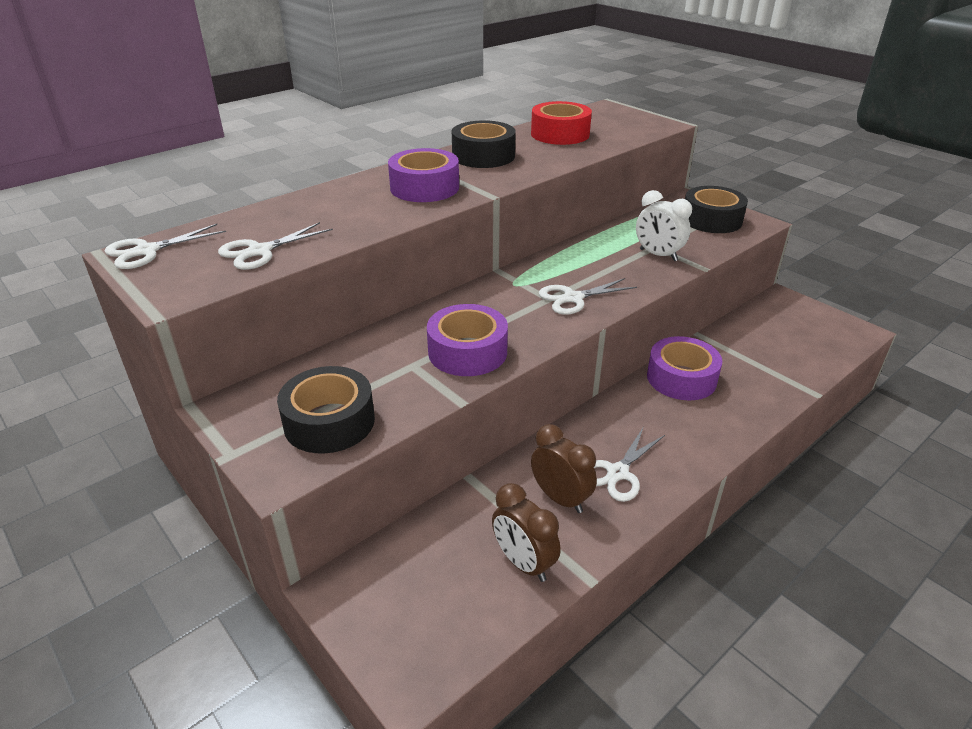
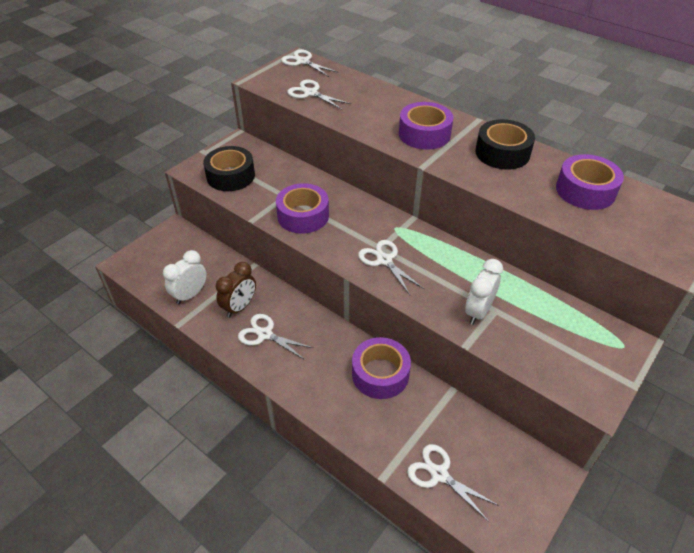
camera: 80 degrees right, 10 degrees up
(523, 563) = (190, 295): brown clock -> white clock
(560, 134) = (585, 190): red tape -> purple tape
(711, 220) = (579, 357): black tape -> none
(802, 358) = (439, 474): none -> white scissors

